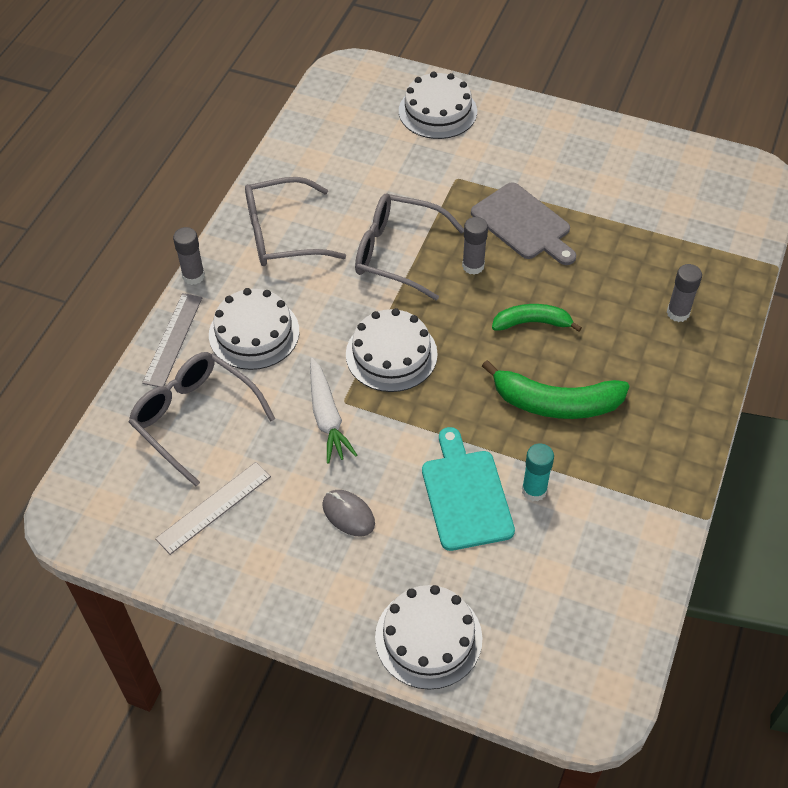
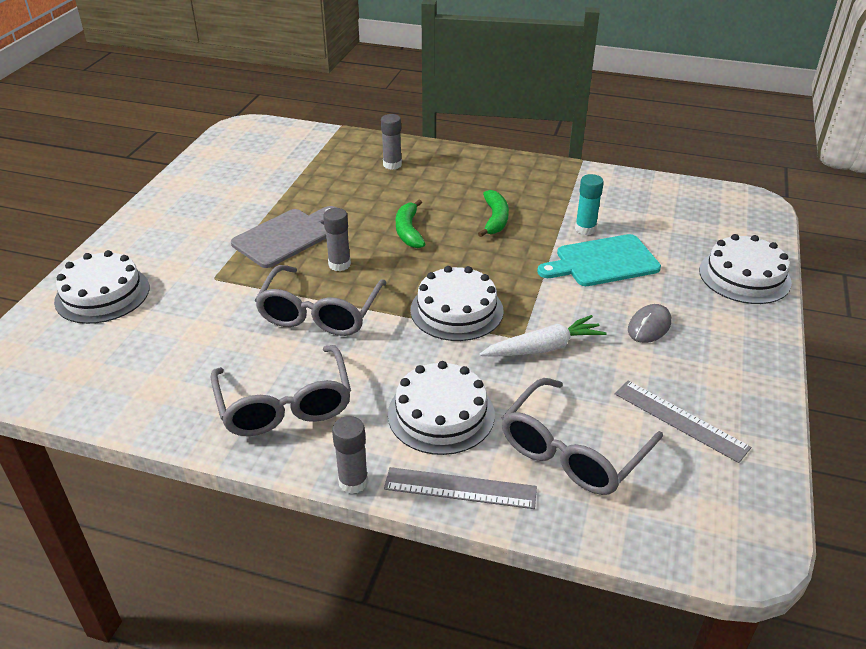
camera: 95 degrees left, 15 degrees down
(555, 403) = (495, 219): green banana -> green banana, size x0.63

